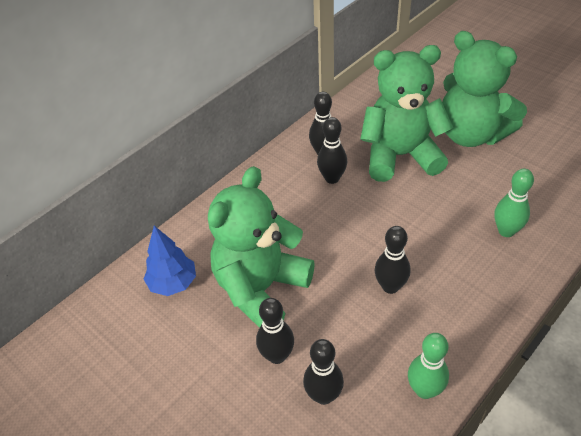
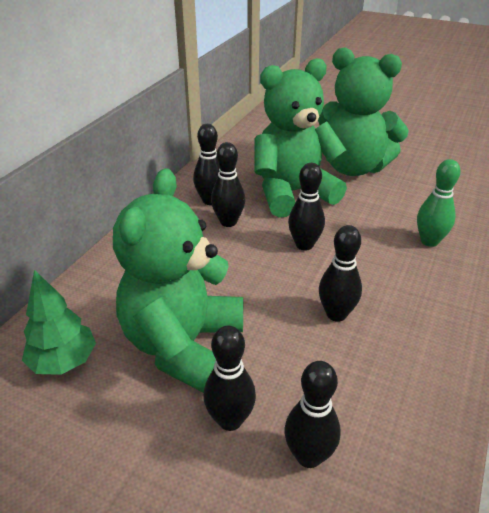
camera: 20 degrees left, 10 degrees down
(173, 283) = (63, 362): blue tree -> green tree
(389, 214) = (304, 245): none -> black bowling pin
(424, 390) = (427, 418): green bowling pin -> none

